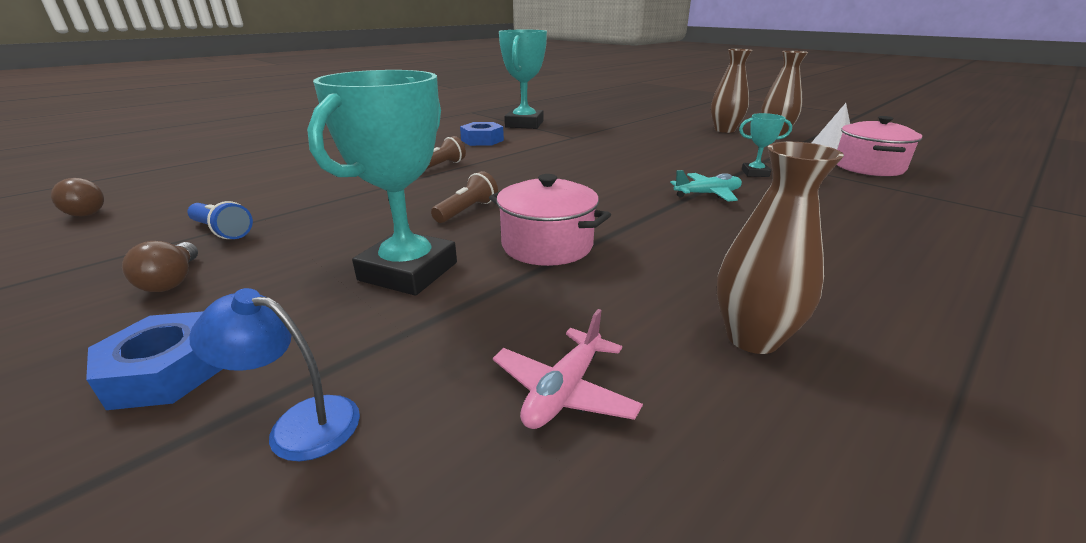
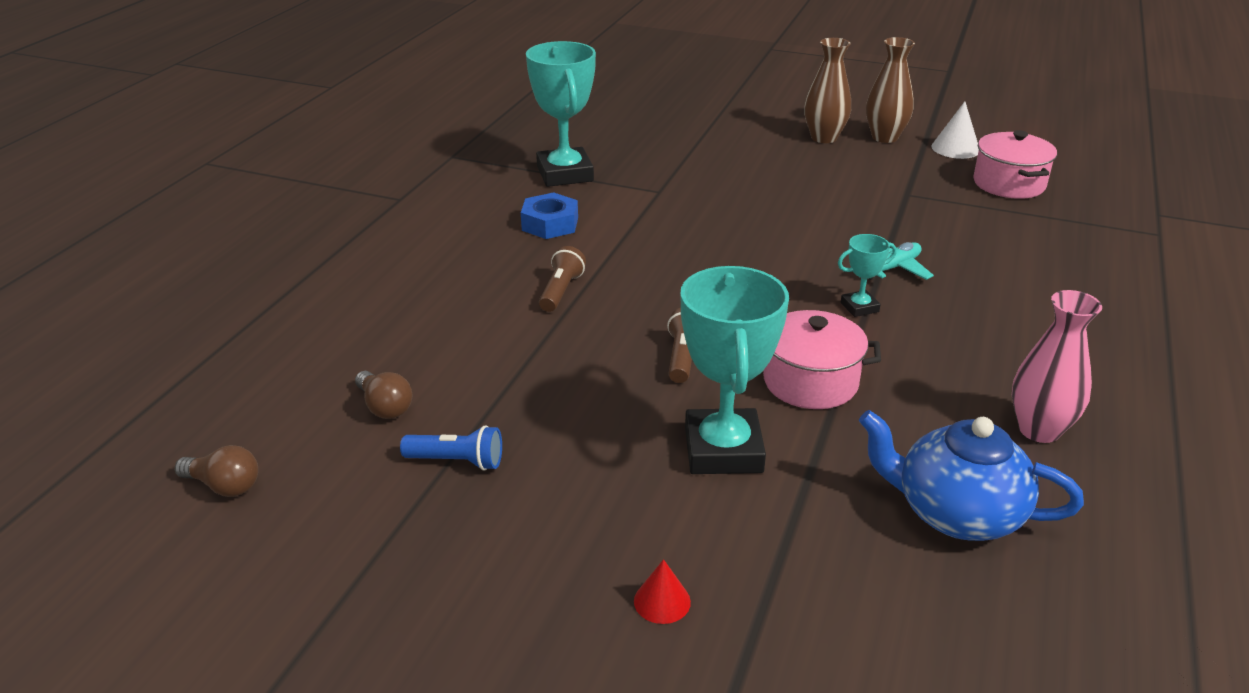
camera: 25 degrees left, 5 degrees up
(168, 371) = (662, 601): blue nut -> red cone
(172, 280) = (514, 531): brown light bulb -> brown light bulb (385, 407)
(299, 423) = (815, 596): blue lamp -> none
(564, 391) = (956, 513): pink plane -> blue teapot
(752, 338) = (1039, 430): brown vase -> pink vase
(755, 173) = (912, 220): turquoise trophy -> turquoise trophy (859, 307)

